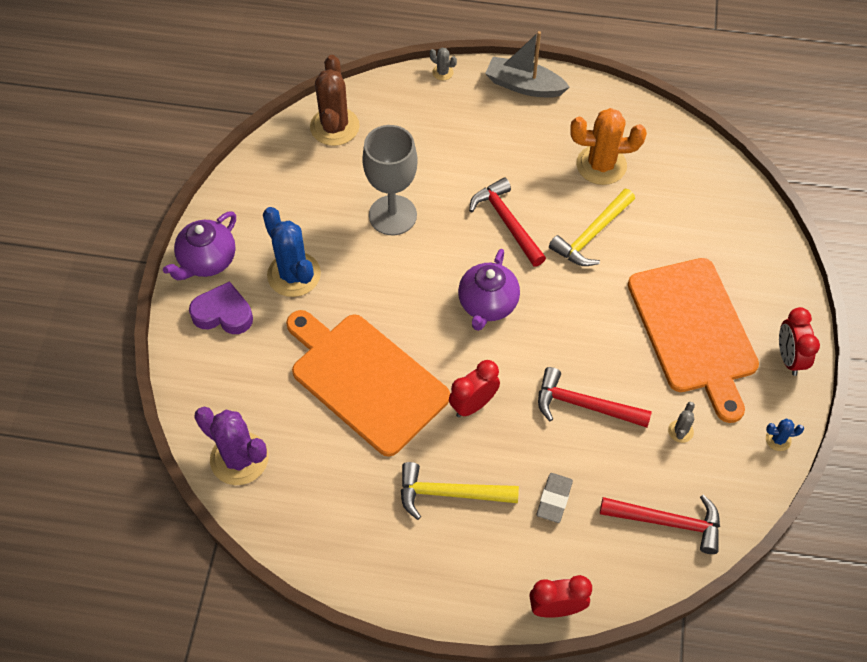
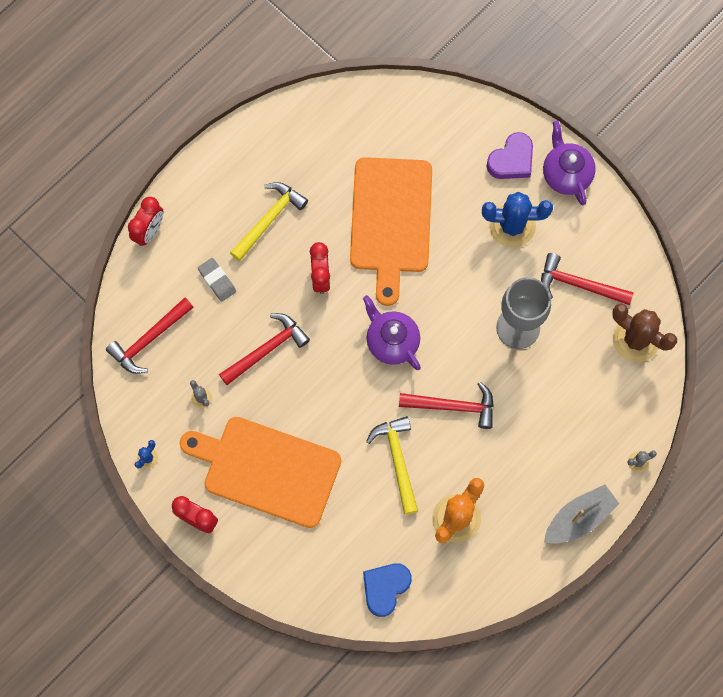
camera: 125 degrees right, 15 degrees up
(239, 458) = (388, 108): purple cactus -> none
(314, 192) = (579, 285): none -> red hammer
(365, 380) = (390, 220): orange cutting board -> orange cutting board turned 105 degrees clockwise
(704, 180) = (385, 588): none -> blue heart

